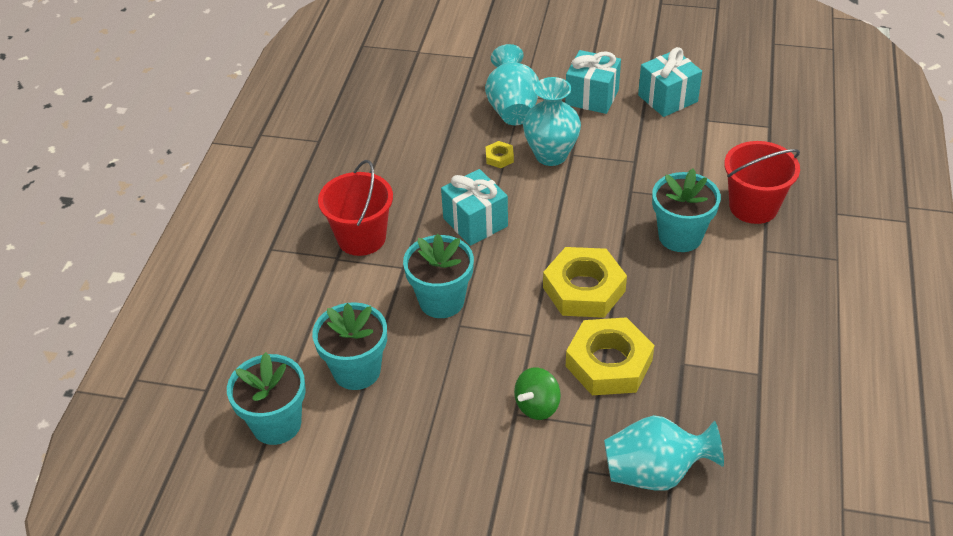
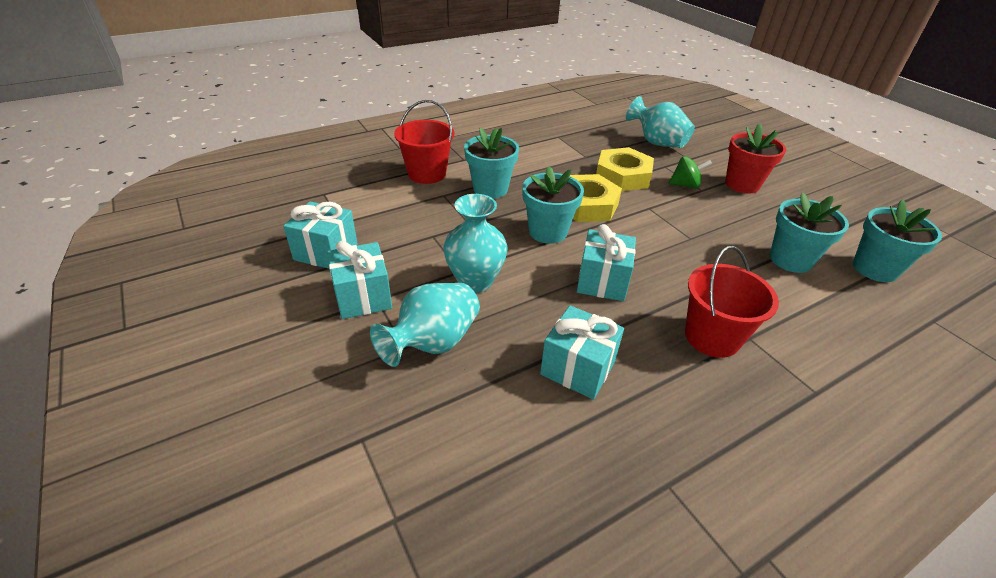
camera: 135 degrees left, 5 degrees down
(419, 156) = (577, 368): none -> turquoise gift
(441, 301) = (688, 256): turquoise flower pot -> turquoise flower pot (548, 232)
(486, 467) = (742, 184): none -> red flower pot
(499, 157) = (514, 310): yellow nut -> none

